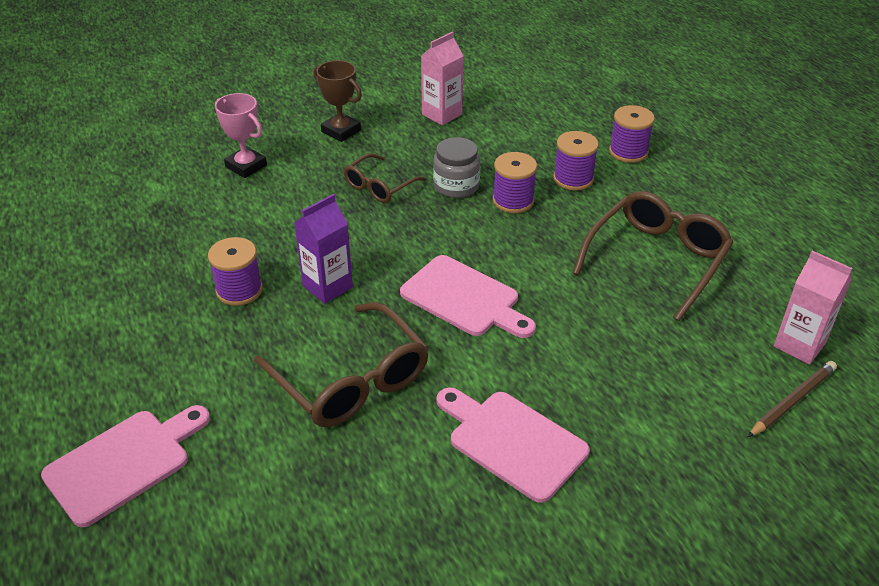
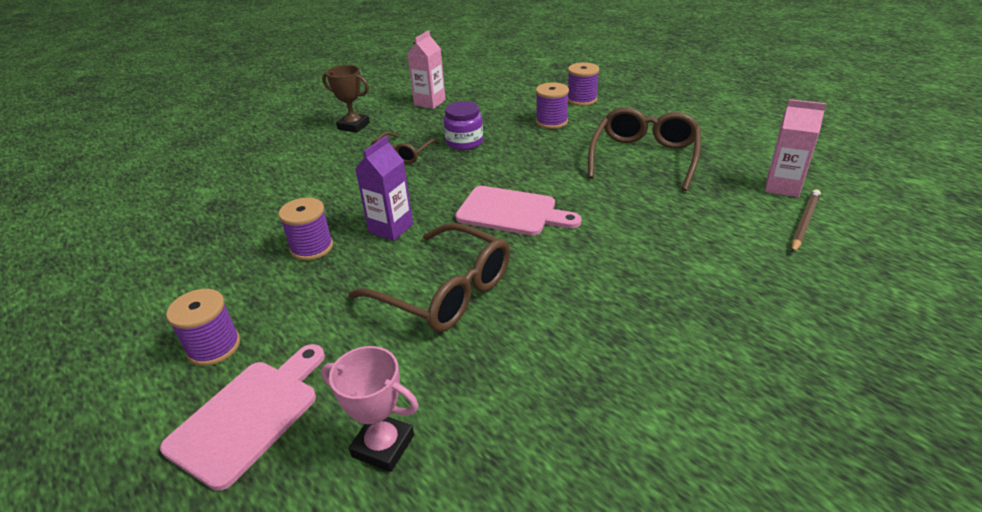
camera: 15 degrees left, 5 degrees down
(246, 166) = (282, 162): pink trophy -> pink trophy (383, 446)
(456, 186) = (464, 142): grey jar -> purple jar
(512, 442) = (610, 303): pink cutting board -> none
(513, 201) = (514, 143): purple spool -> purple spool (214, 347)

